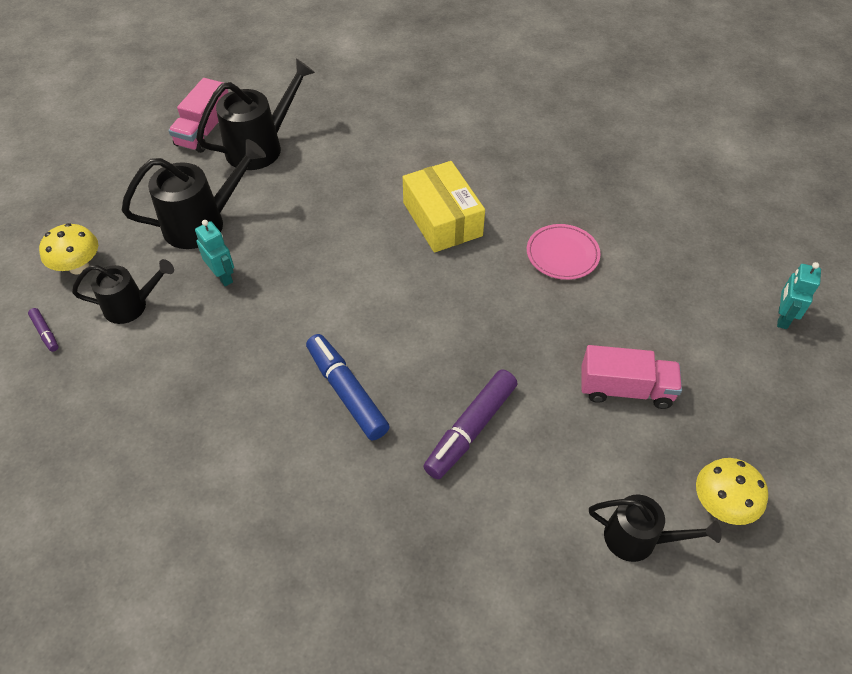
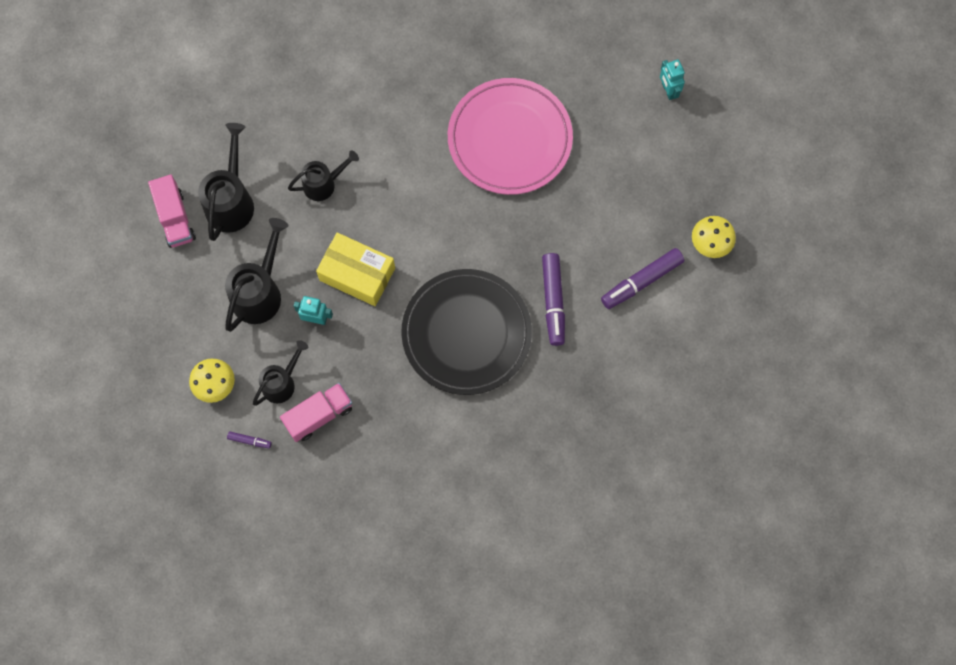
camera: 40 degrees left, 20 degrees up
(347, 392) = (466, 333): blue marker -> black plate
(442, 219) = (412, 168): yellow box -> yellow box (357, 274)
(562, 254) = (510, 139): pink plate -> pink plate, size x2.16
(596, 484) = (641, 281): none -> purple marker
(625, 389) = (616, 210): pink truck -> pink truck (319, 415)
(639, 539) = (684, 295): black watering can -> black watering can (324, 184)

